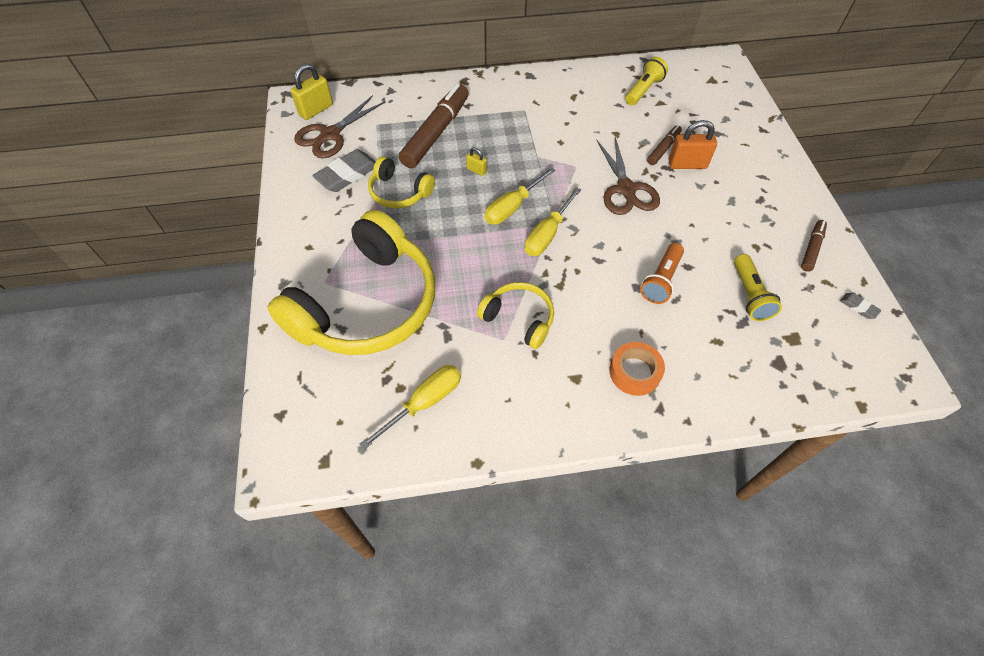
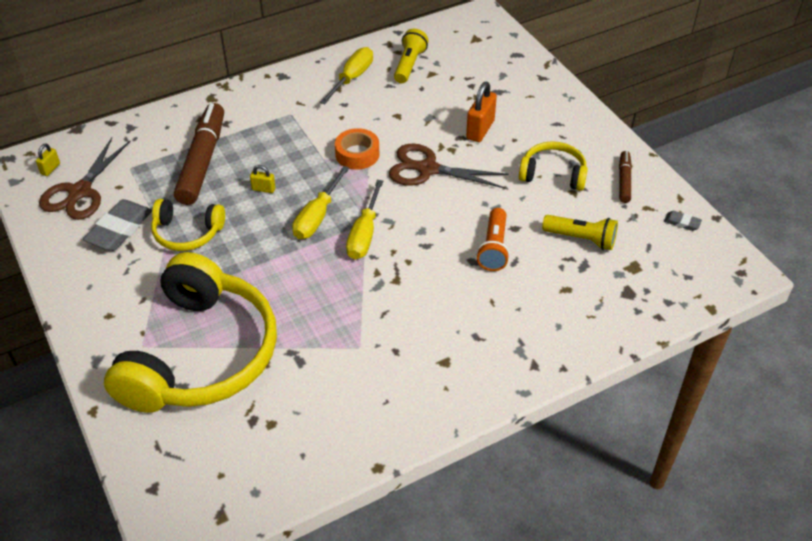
camera: 20 degrees left, 10 degrees down
(316, 110) = (50, 169): yellow padlock -> yellow padlock, size x0.53
(424, 403) = (302, 430): yellow screwdriver -> yellow screwdriver (352, 78)
(519, 319) = (367, 323): yellow headphones -> yellow headphones (553, 174)
(626, 189) = (428, 169): brown scissors -> brown scissors turned 135 degrees clockwise
(634, 372) = (499, 340): orange tape -> orange tape (357, 154)
(663, 149) = (451, 120): brown marker -> none
(687, 164) = (480, 130): orange padlock -> orange padlock turned 45 degrees counterclockwise
(749, 295) = (581, 239): yellow flashlight -> yellow flashlight turned 45 degrees counterclockwise

